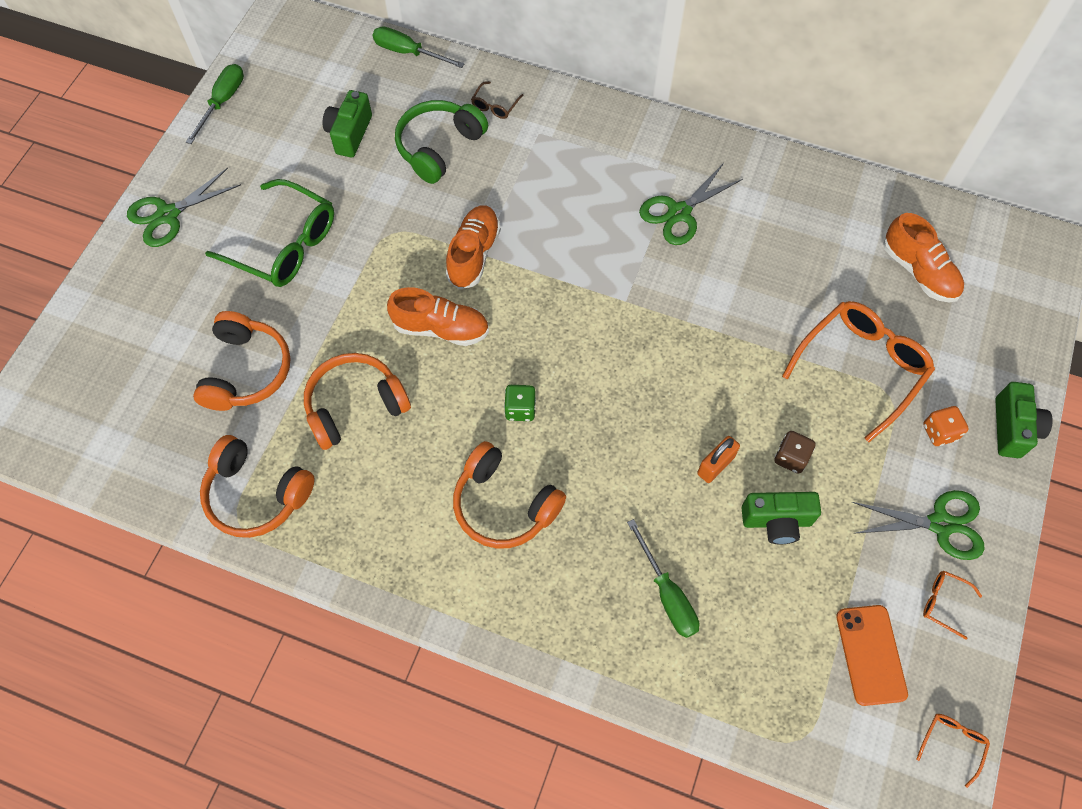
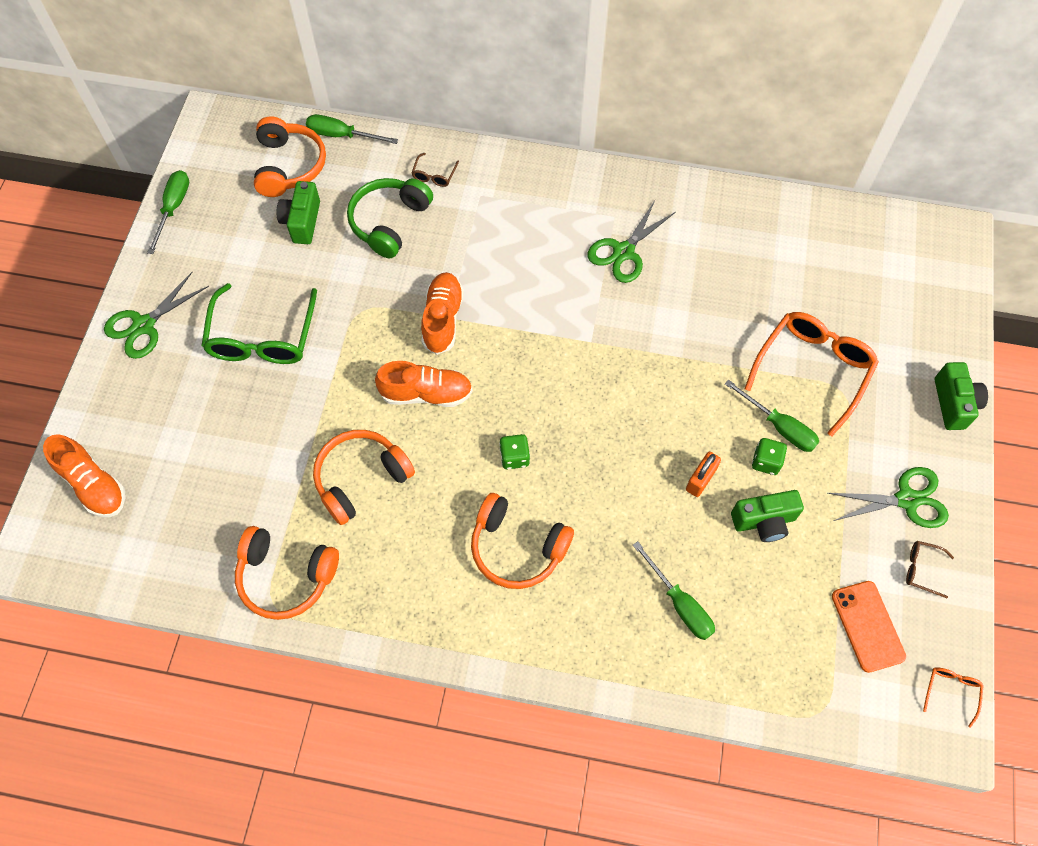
camera: 10 degrees left, 0 degrees up
(246, 371) = (251, 462): orange headphones -> orange headphones (289, 166)
(284, 245) = (262, 337): green glasses -> green glasses turned 75 degrees clockwise
(791, 458) = (766, 462): brown dice -> green dice
(812, 422) = (779, 427): none -> green screwdriver
(918, 271) = (847, 274): orange shoe -> orange shoe (93, 484)
(939, 432) = (891, 417): orange dice -> none
(943, 603) = (922, 569): orange glasses -> brown glasses

